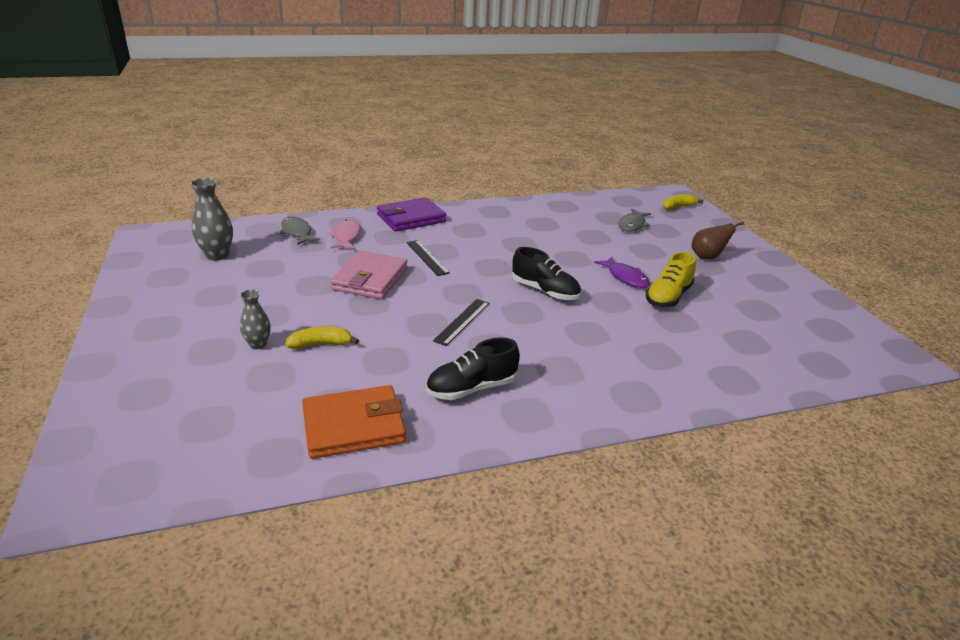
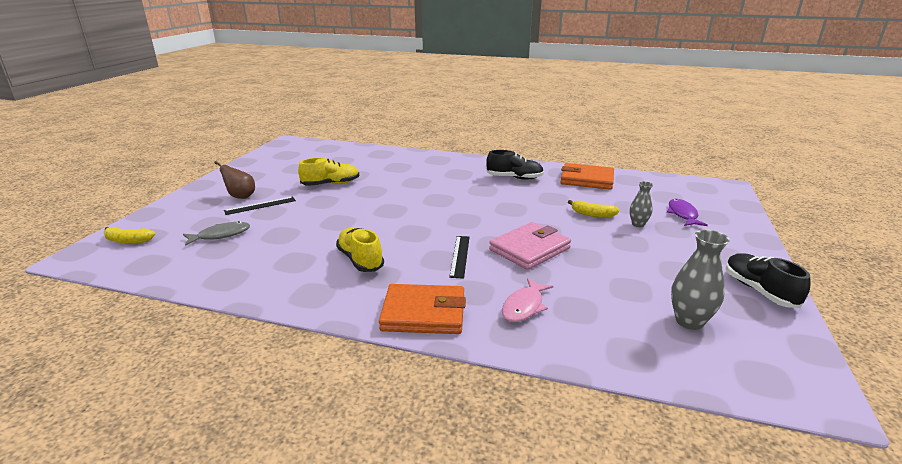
camera: 145 degrees left, 5 degrees down
(297, 232) = (584, 332): grey fish -> none
(411, 218) = (423, 313): purple wallet -> orange wallet
(462, 321) = (485, 204): black ruler -> black ruler (260, 205)
(499, 235) = (360, 260): none -> yellow shoe
(545, 291) = (403, 206): black shoe -> black shoe (759, 291)
(625, 277) = (330, 200): purple fish -> purple fish (682, 214)

